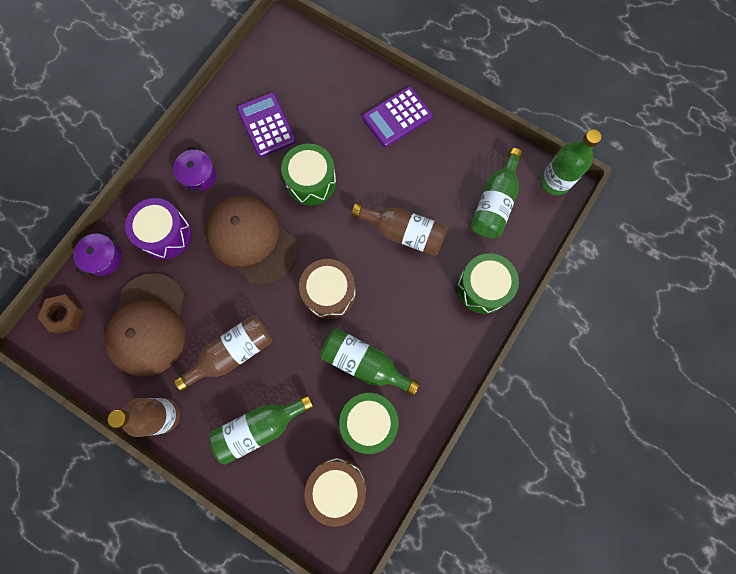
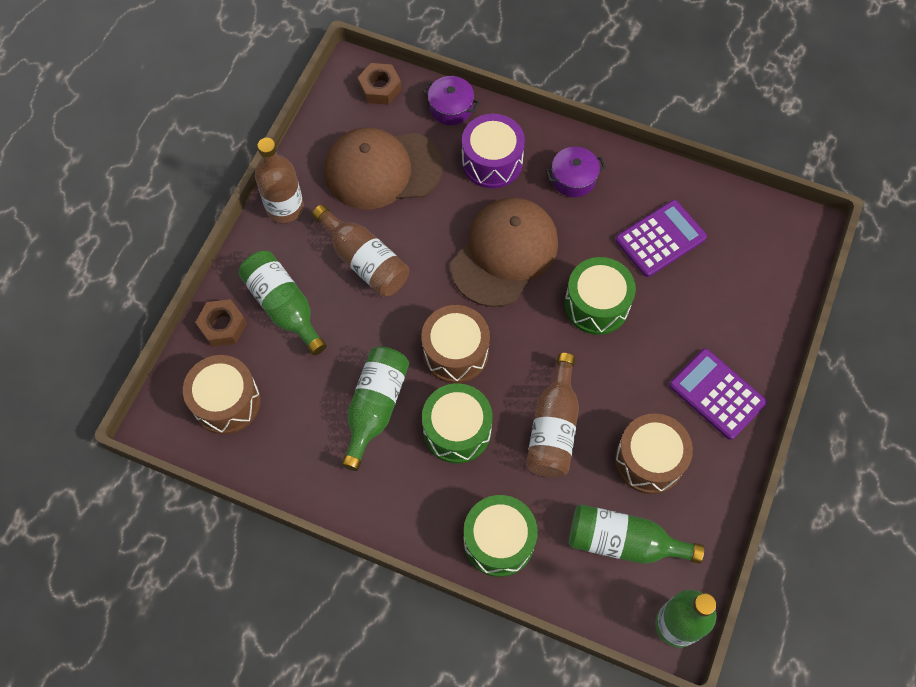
camera: 80 degrees right, 10 degrees down
(266, 484) = (222, 326): none -> brown nut
(368, 421) = (306, 424): green drum -> green drum (457, 430)
(438, 173) = (649, 460): none -> brown drum

